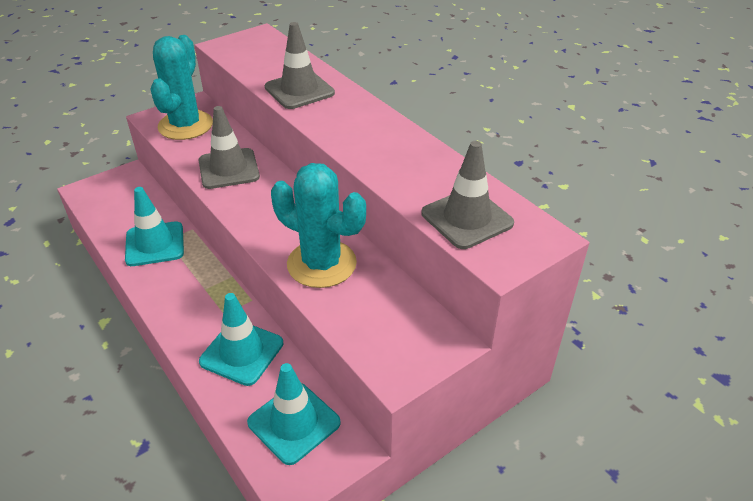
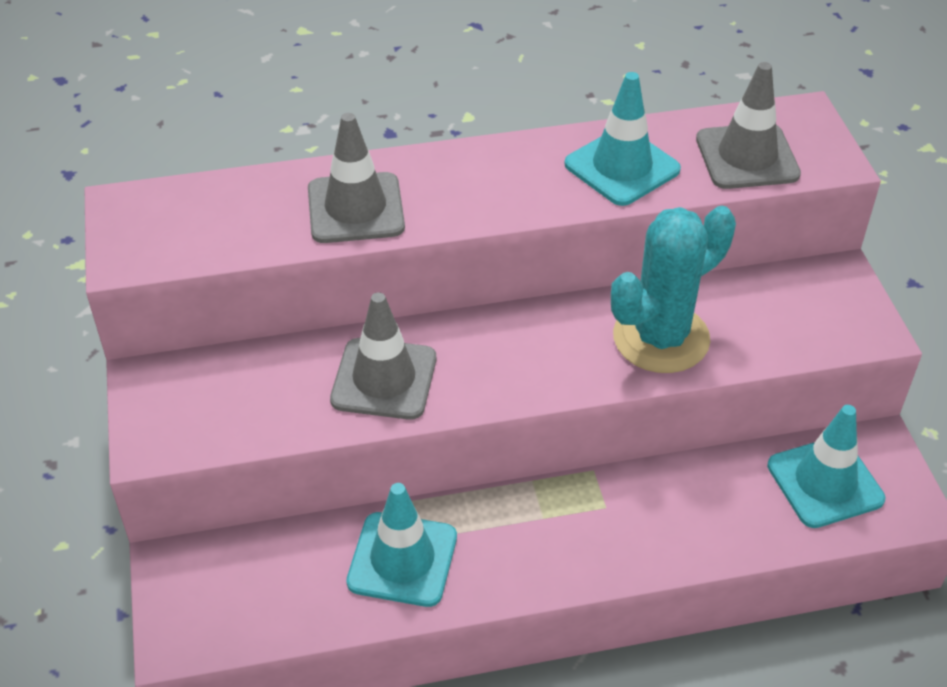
camera: 65 degrees left, 5 degrees up
(185, 125) = (213, 405): turquoise cactus -> none
(242, 352) = (689, 504): turquoise traffic cone -> turquoise traffic cone (622, 167)

